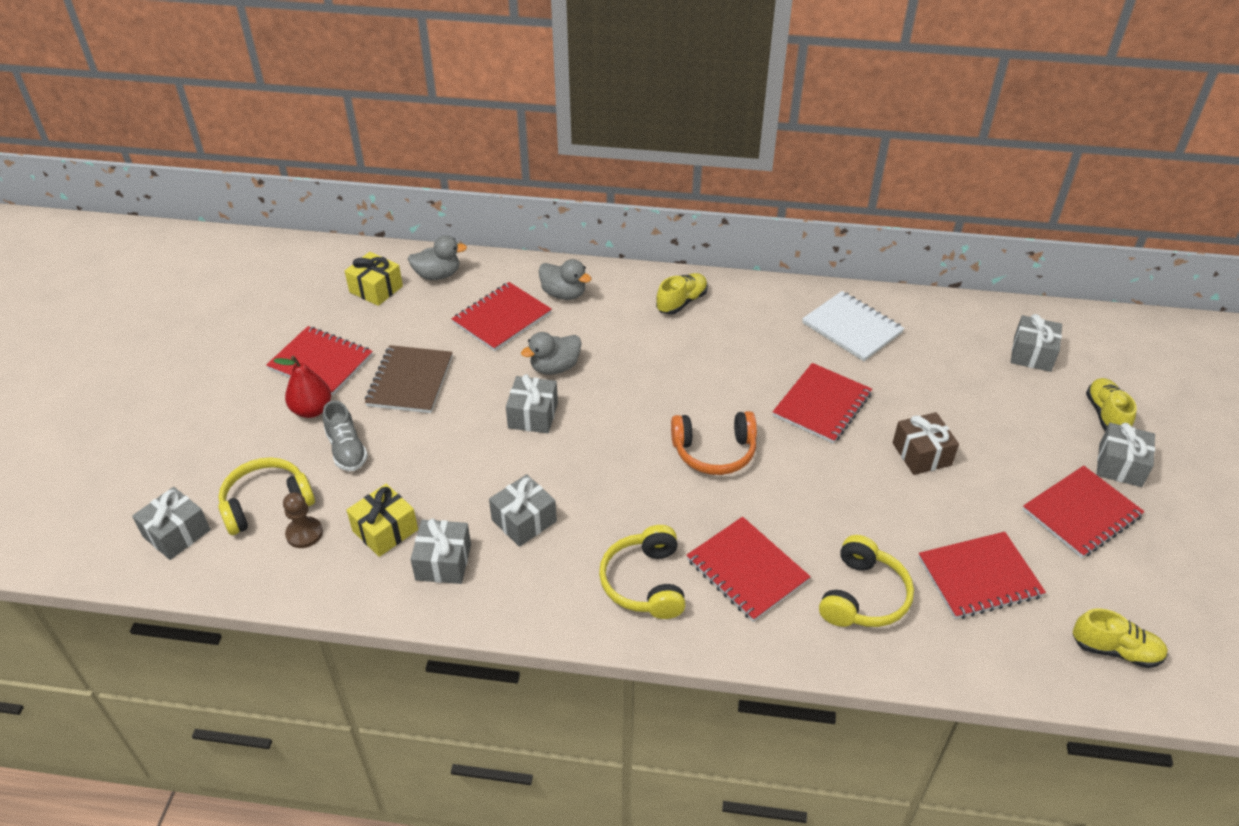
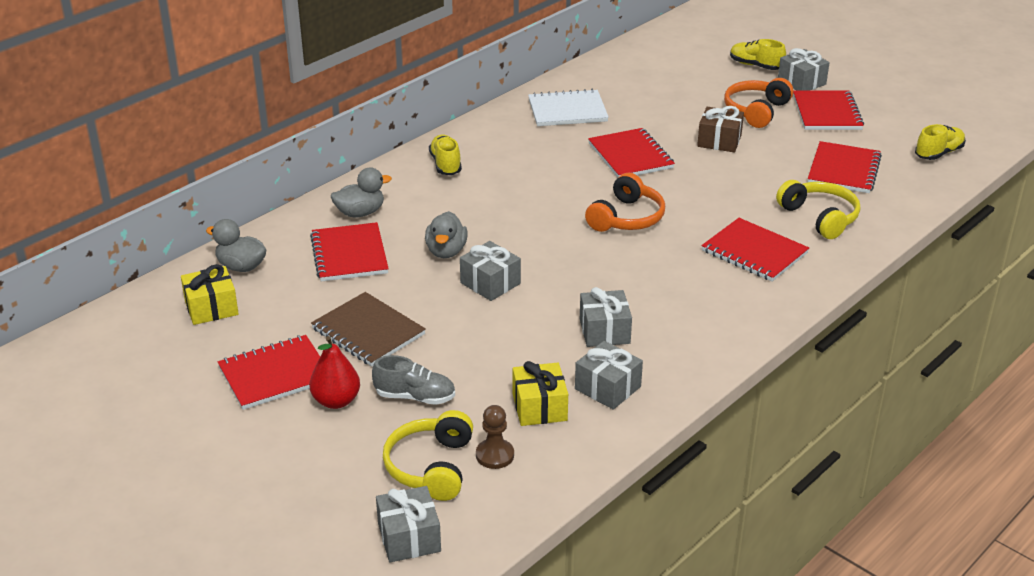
camera: 55 degrees left, 10 degrees down
(438, 275) = (241, 267): grey duck -> grey duck turned 90 degrees counterclockwise
(644, 582) = (723, 299): yellow headphones -> none
(747, 570) = (754, 252): red notebook -> red notebook turned 45 degrees clockwise
(1013, 455) = (756, 111): none -> orange headphones
(1032, 354) = (674, 62): grey gift -> none

